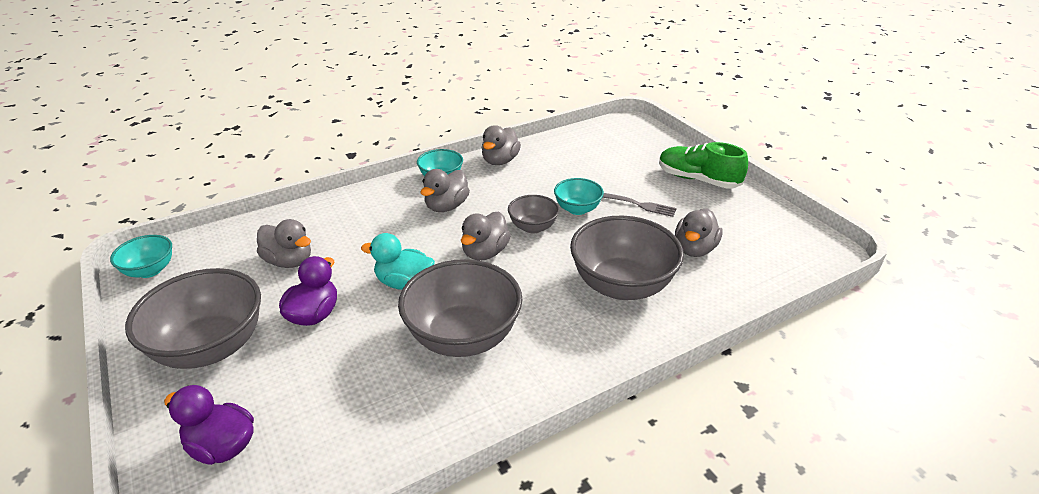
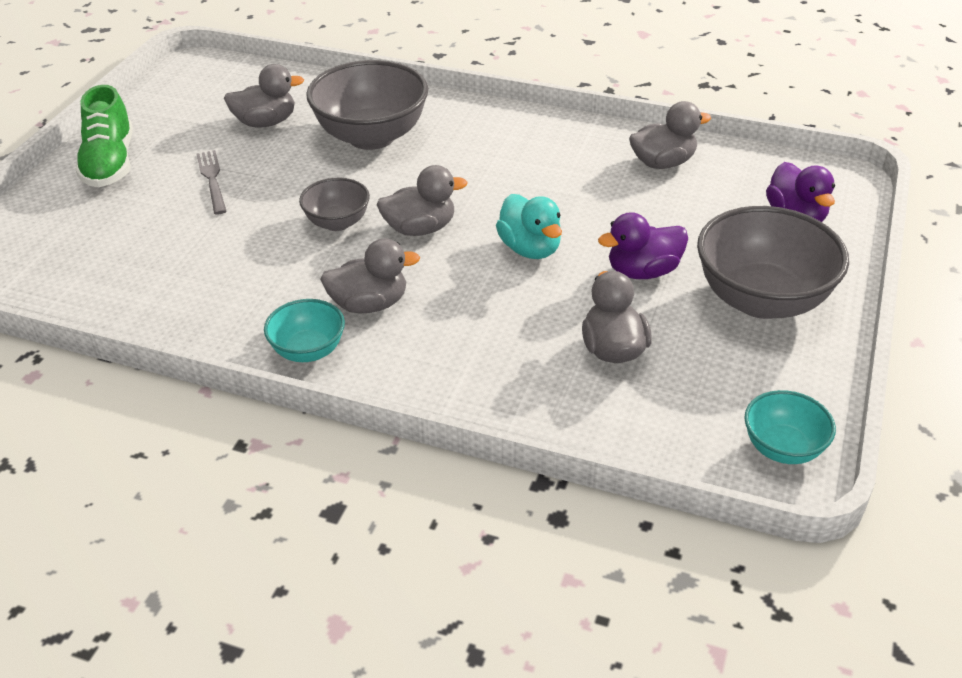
camera: 130 degrees left, 5 degrees up
(463, 337) = (544, 178): grey bowl -> none
(500, 161) = (206, 326): grey duck -> grey duck (663, 163)
(577, 209) = (266, 211): turquoise bowl -> none

